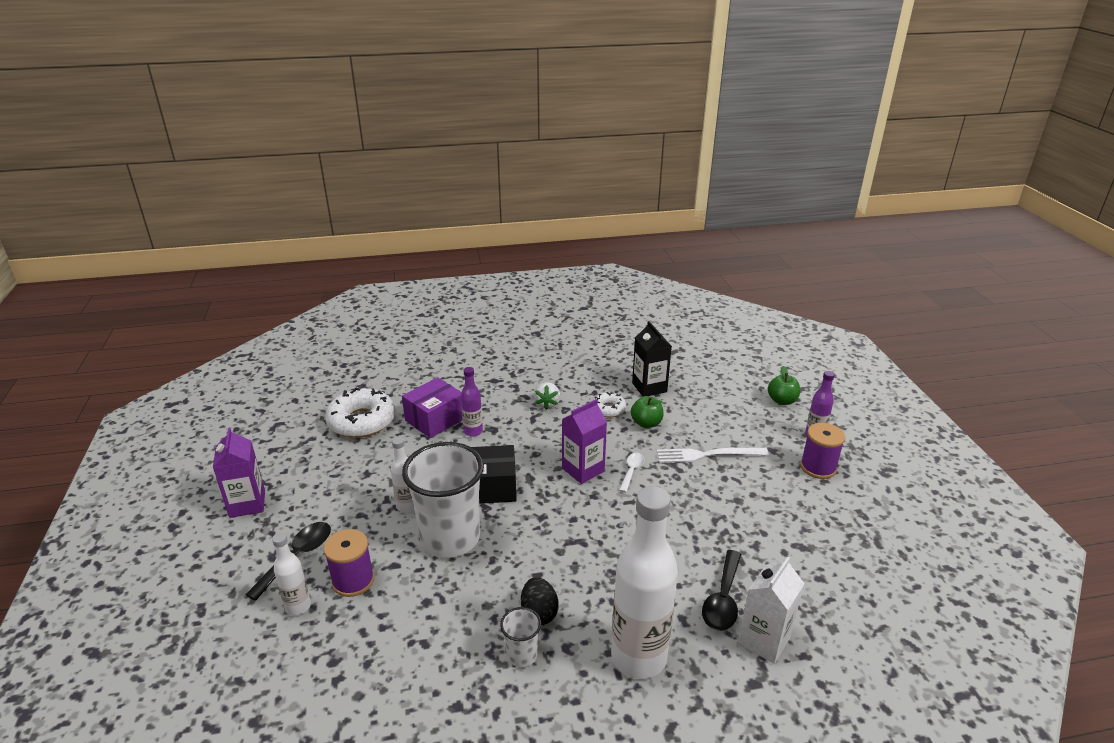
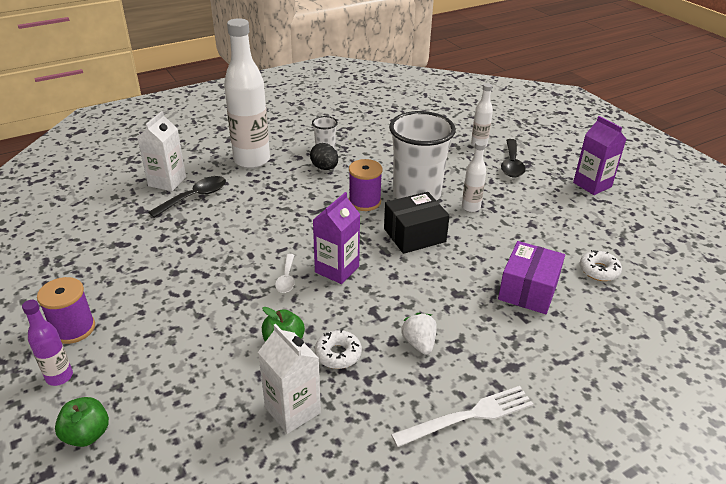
camera: 160 degrees right, 5 degrees up
(353, 580) = (460, 160): purple spool -> purple spool (364, 202)
(362, 421) = (599, 270): white donut -> white donut, size x0.52
(473, 431) = (475, 285): purple bottle -> none
(649, 387) = (292, 410): black carton -> white carton
(707, 455) = (205, 316): white fork -> white fork (468, 416)
(723, 599) = (194, 197): black spoon -> black spoon turned 45 degrees clockwise

